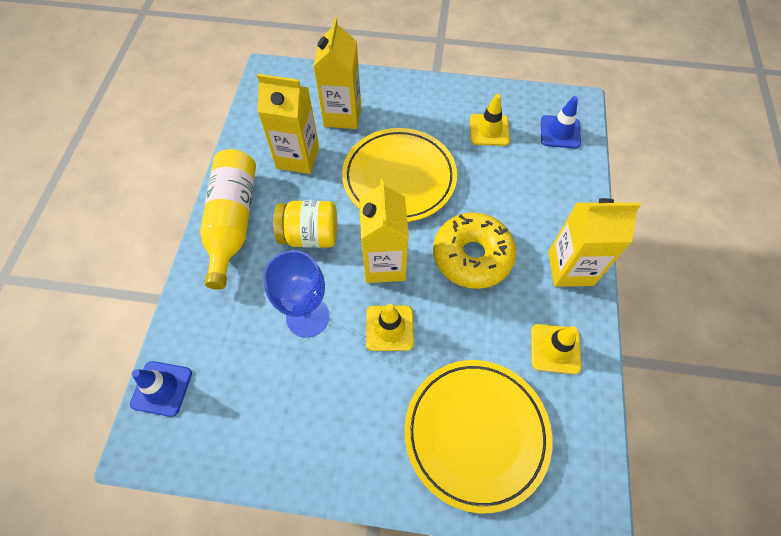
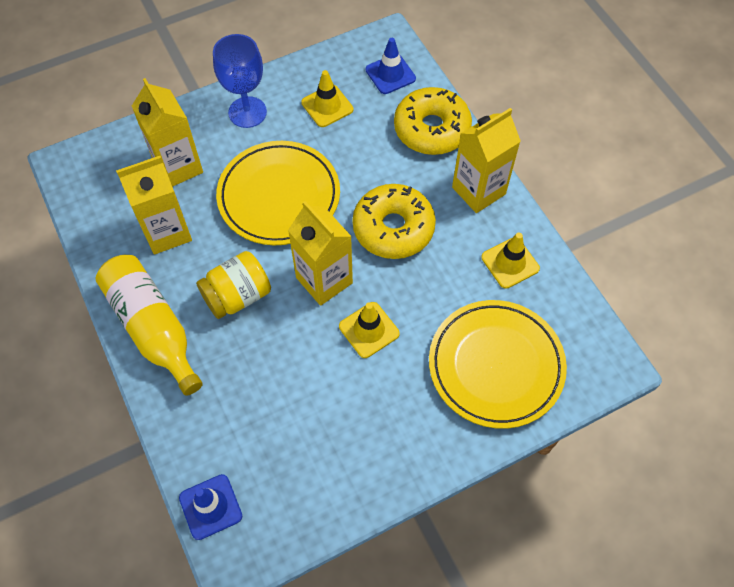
camera: 35 degrees left, 0 degrees up
(307, 317) = (292, 365): blue goblet -> blue goblet (247, 112)
(564, 194) = (431, 129): none -> yellow donut

